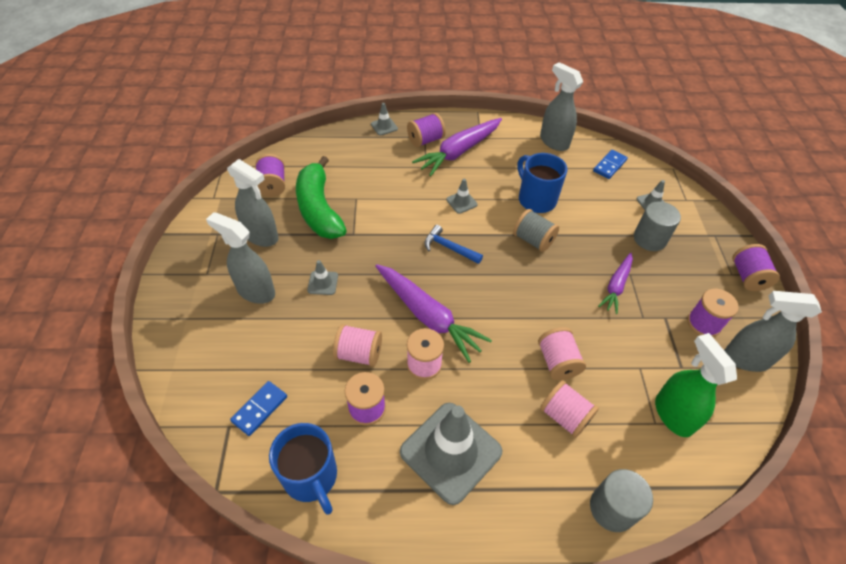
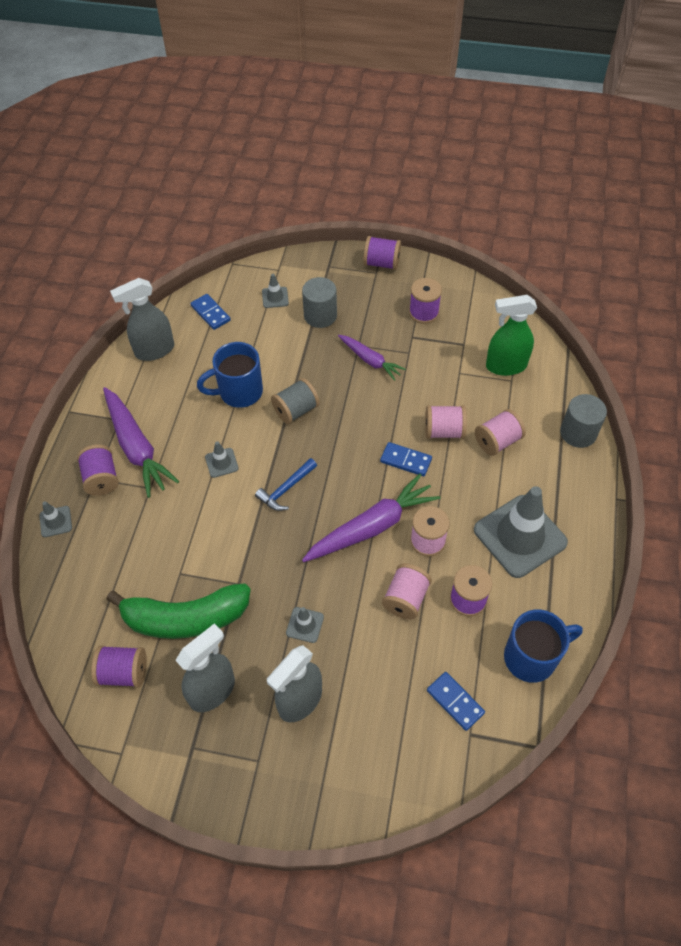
camera: 75 degrees left, 5 degrees up
(509, 333) = (405, 460): none -> blue domino
(745, 359) = (463, 299): grey spray bottle -> none

